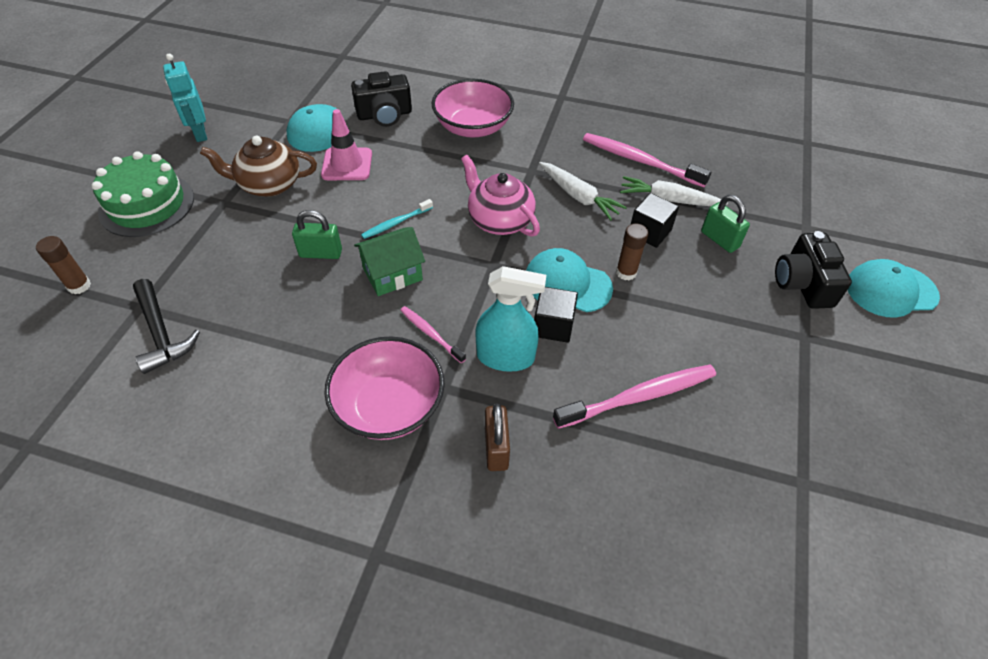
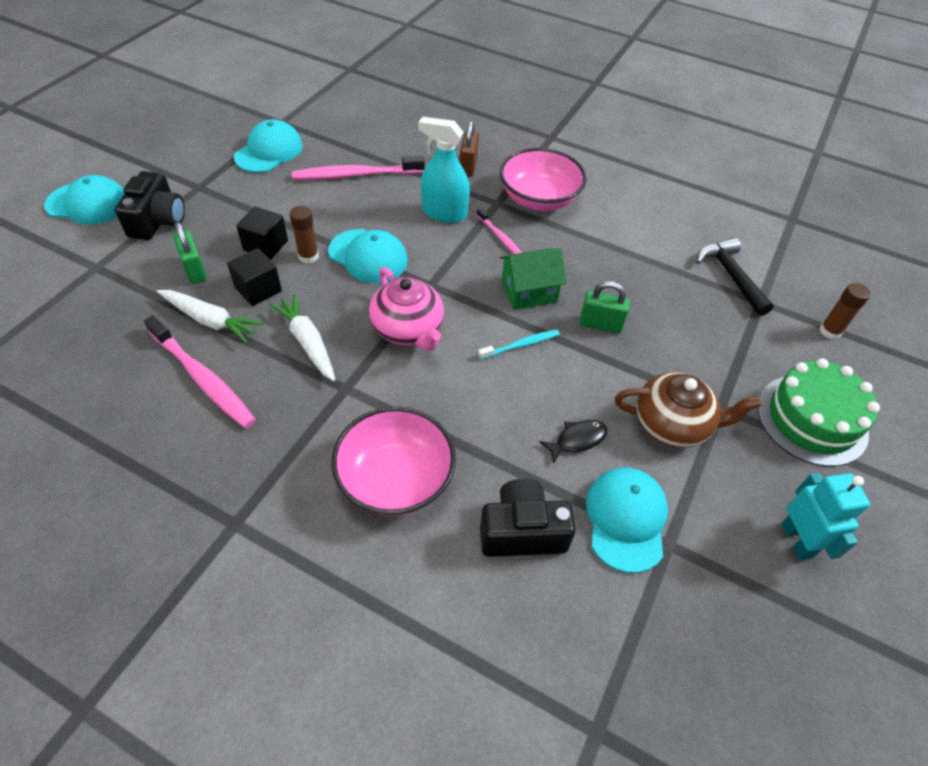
camera: 170 degrees left, 0 degrees up
(347, 164) = (577, 440): pink traffic cone -> black fish
(553, 325) = (396, 227): black cube -> black cube (265, 245)
(773, 415) = (269, 151): none -> turquoise cap

